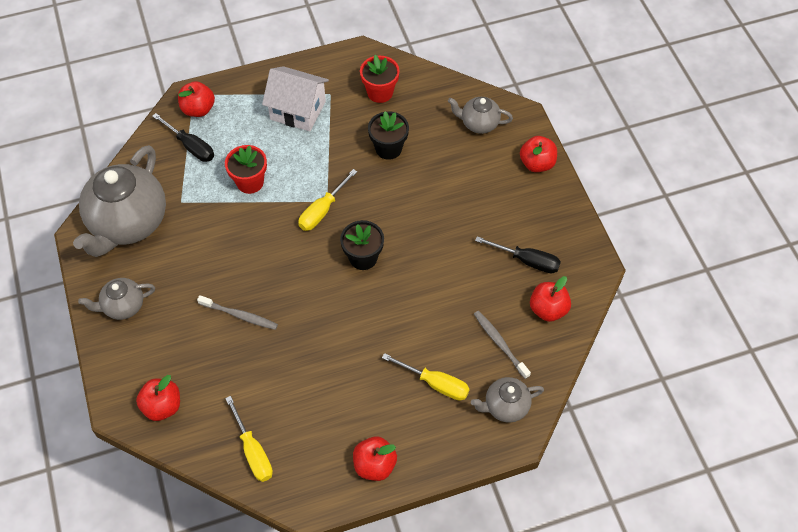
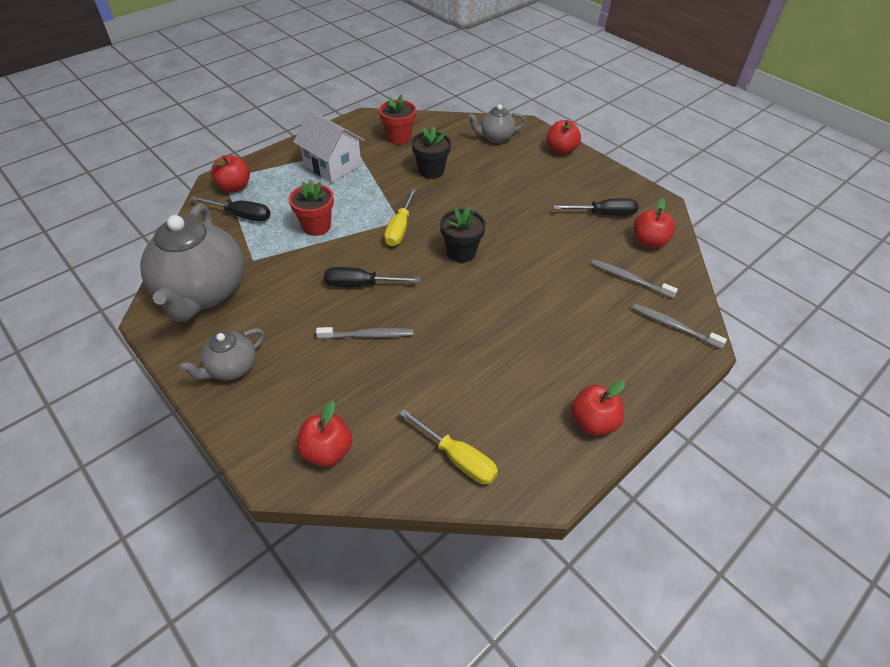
camera: 25 degrees left, 10 degrees down
(258, 261) = (360, 285): none -> black screwdriver
(298, 110) = (332, 165): white house -> white house turned 45 degrees clockwise
(435, 383) = (598, 329): yellow screwdriver -> none
(505, 406) = (673, 326): grey teapot -> grey toothbrush

